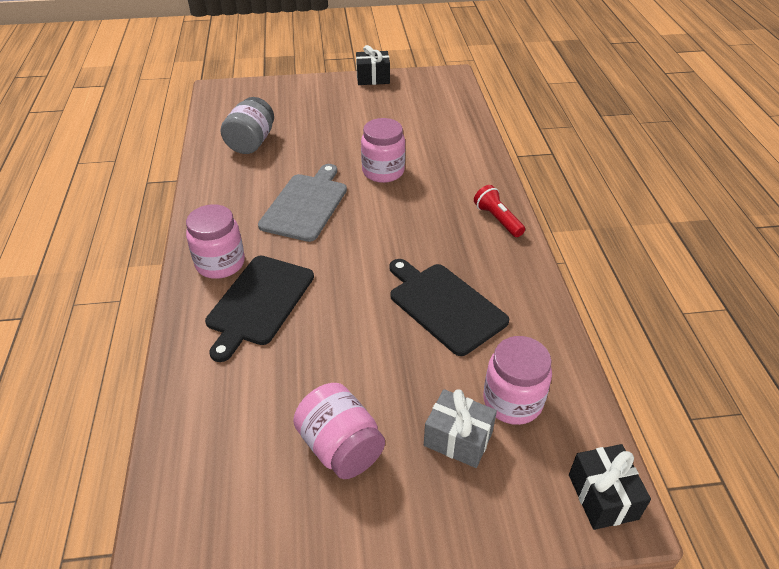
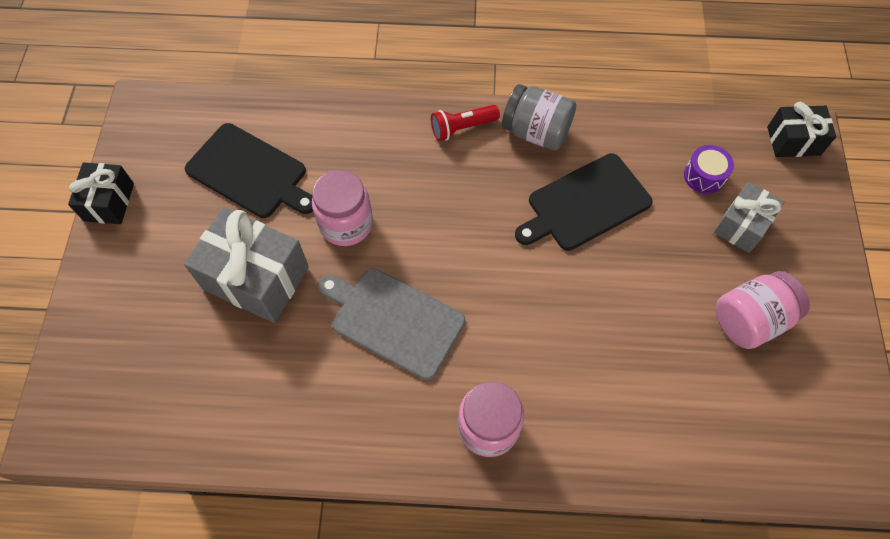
camera: 80 degrees left, 20 degrees up
(251, 142) = (230, 383): grey jar -> grey jar (536, 132)
(258, 302) = (560, 384): black cutting board -> black cutting board (250, 173)
(329, 140) = (256, 278): none -> grey gift
(512, 401) = (704, 176): pink jar -> purple drum

